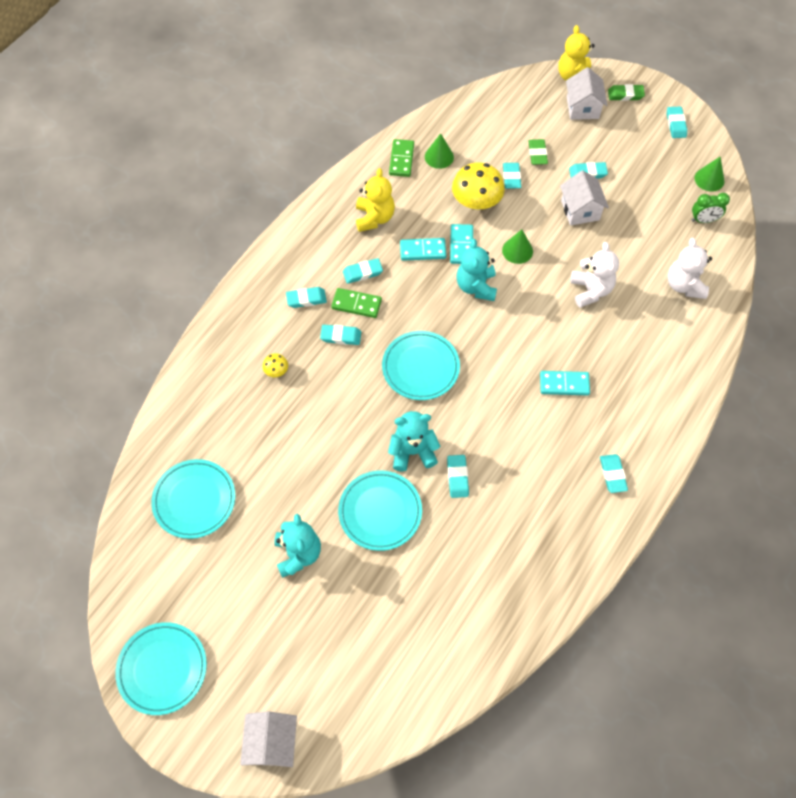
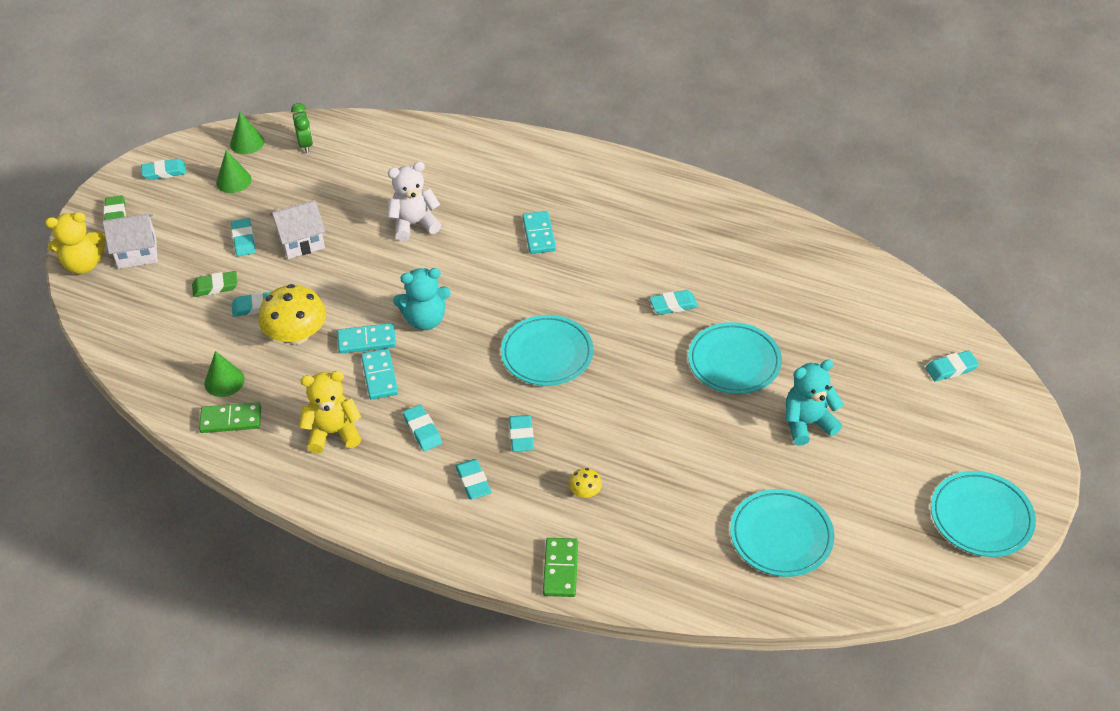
camera: 100 degrees left, 15 degrees down
(272, 743) = (1005, 406): white house -> none
(356, 304) = (471, 428): green domino -> green domino (560, 569)
(412, 451) = (655, 345): turquoise teddy bear -> none
(517, 250) = (367, 289): green cone -> green cone (233, 181)
(612, 474) = (632, 191): turquoise eraser -> turquoise eraser (951, 368)
(684, 285) = (395, 155): white teddy bear -> none

